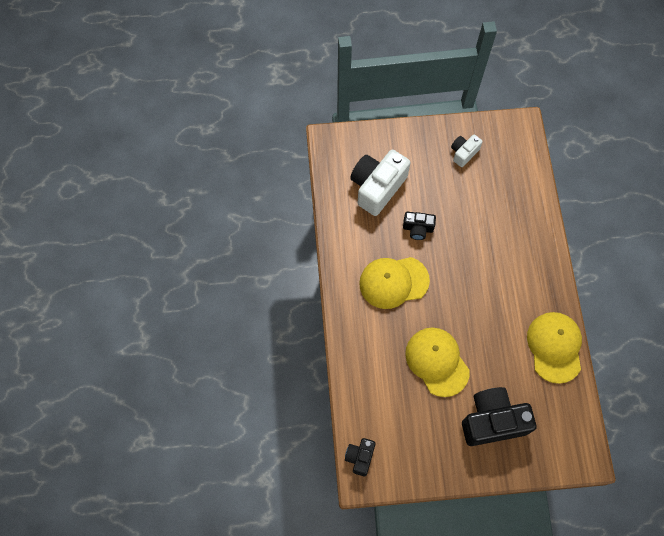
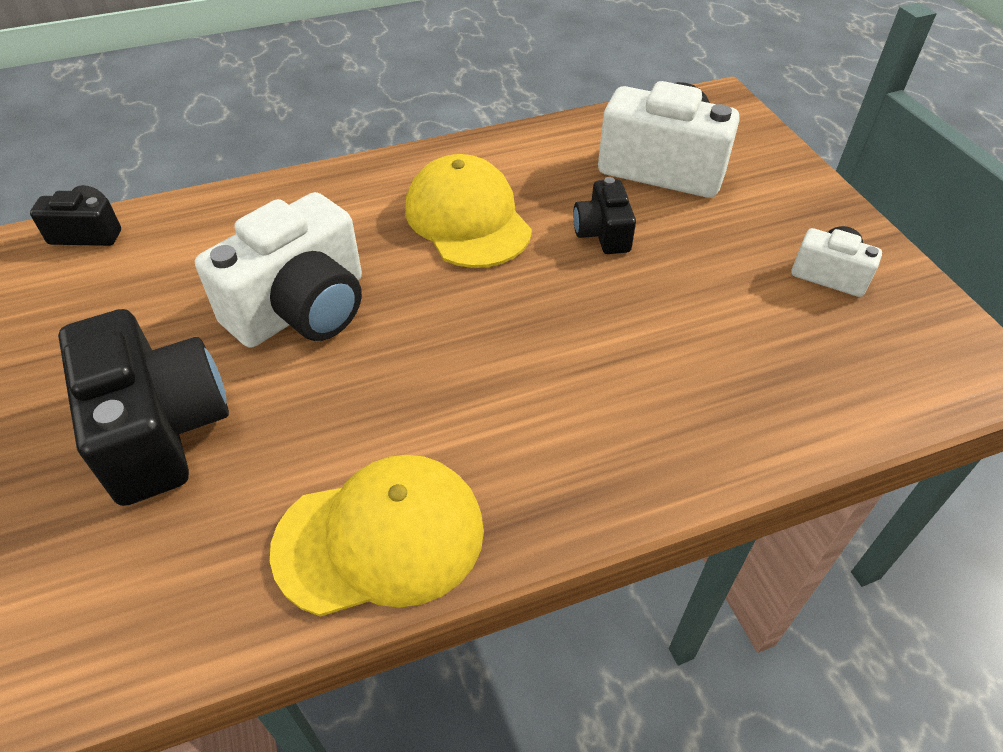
camera: 75 degrees right, 20 degrees down
(437, 361) = (302, 309): yellow cap -> white camera

